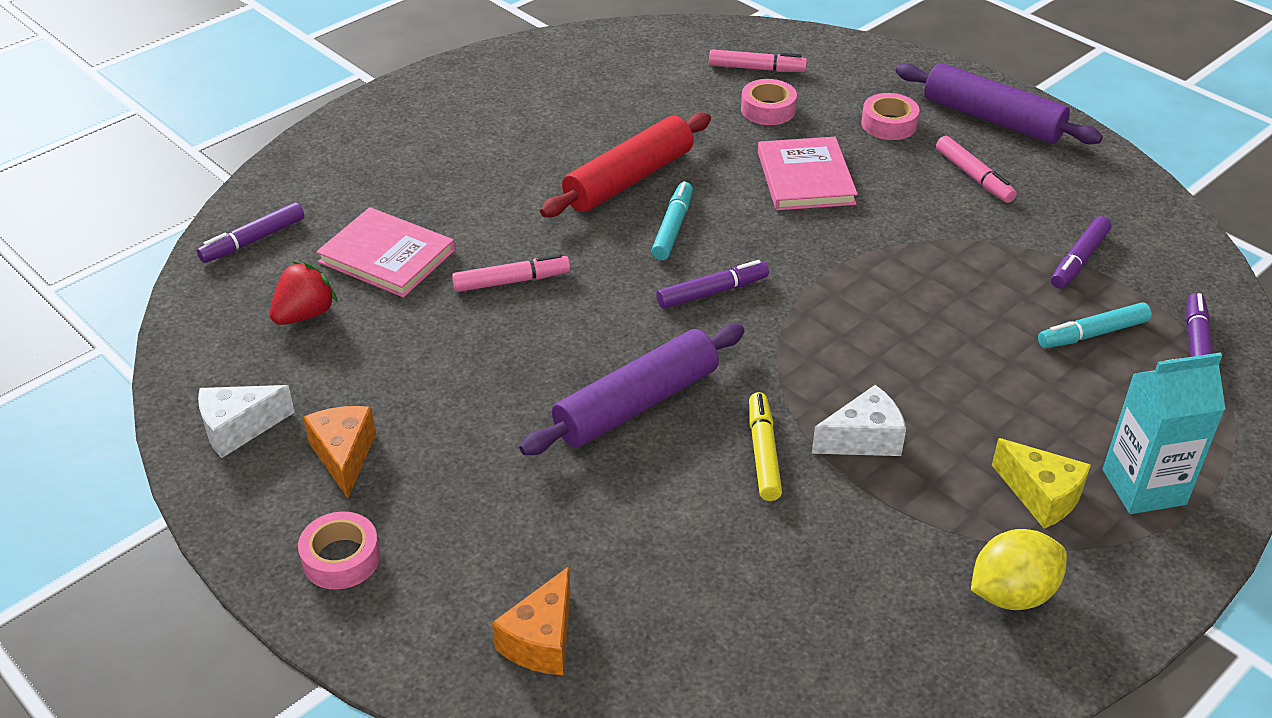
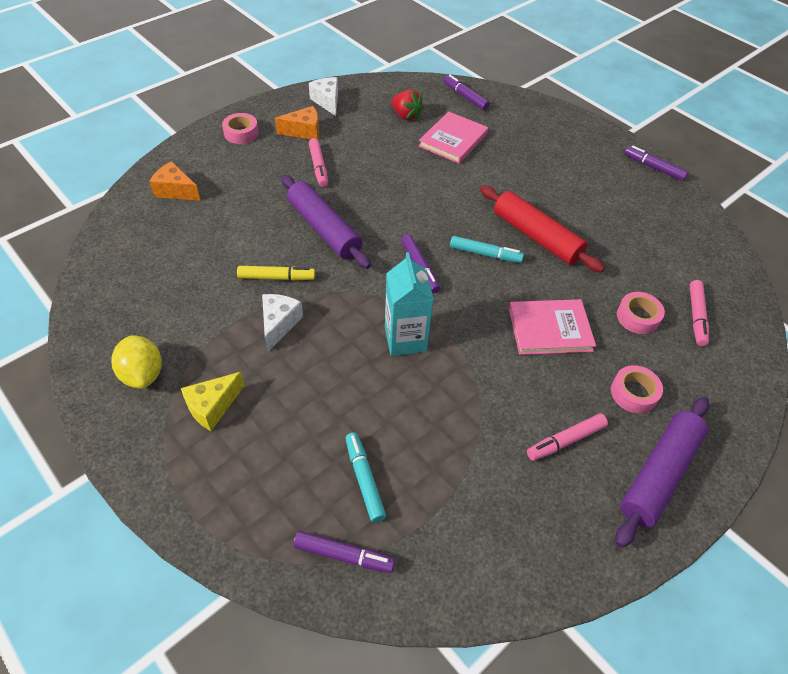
camera: 90 degrees right, 10 degrees up
(511, 281) = (431, 184): pink marker -> pink marker (318, 167)
(863, 439) = (279, 324): white cheese -> white cheese turned 150 degrees counterclockwise
(1079, 260) = (455, 494): purple marker -> purple marker (654, 168)
(1144, 487) = (205, 469): turquoise carton -> turquoise carton (405, 339)

